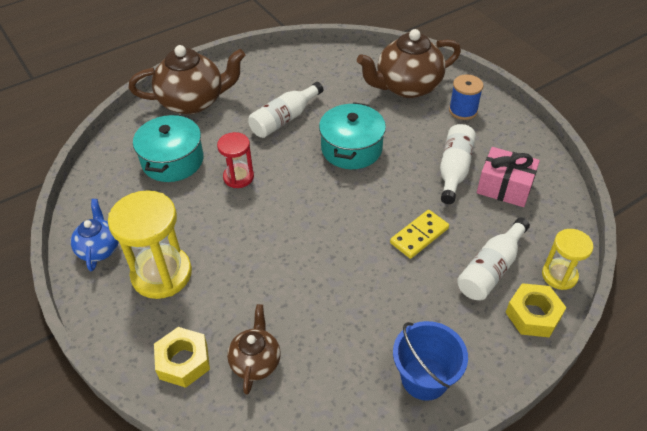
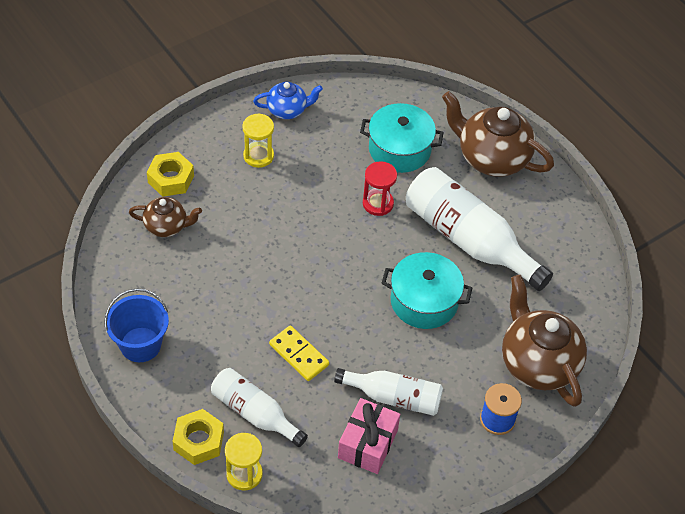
camera: 85 degrees right, 5 degrees up
(162, 274) = (258, 156): yellow hourglass -> yellow hourglass, size x0.58
(193, 102) = (491, 158): brown teapot -> brown teapot turned 135 degrees clockwise
(284, 119) = (468, 240): white bottle -> white bottle, size x1.68

